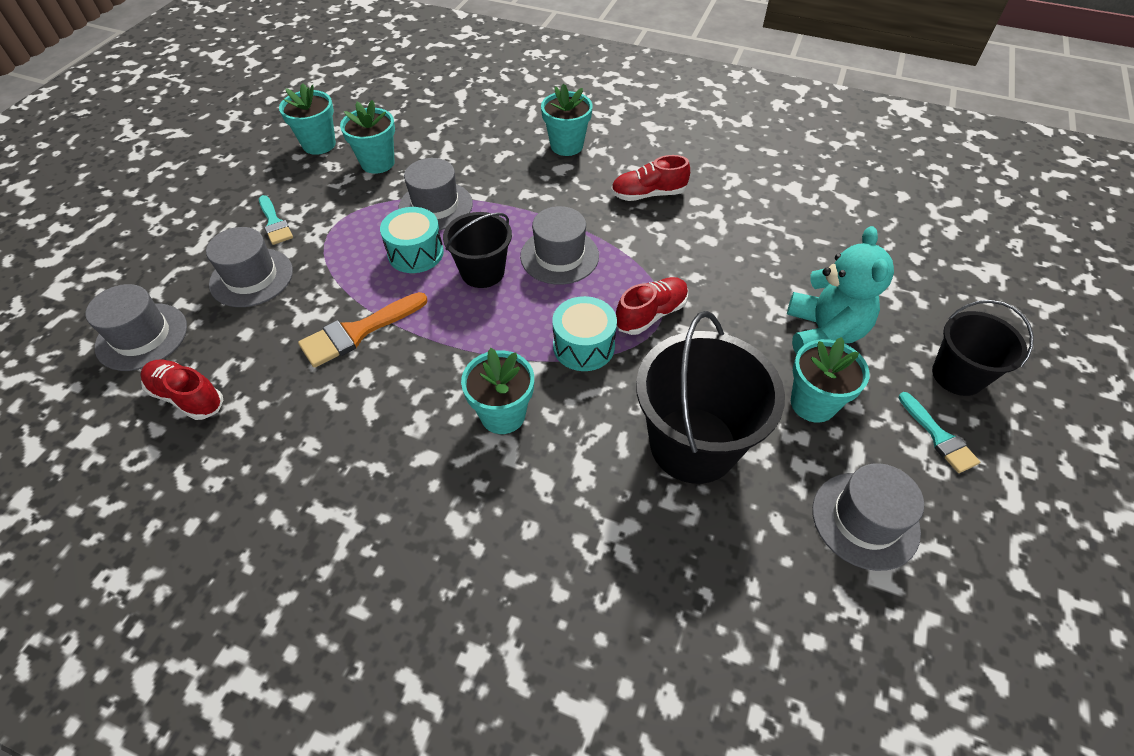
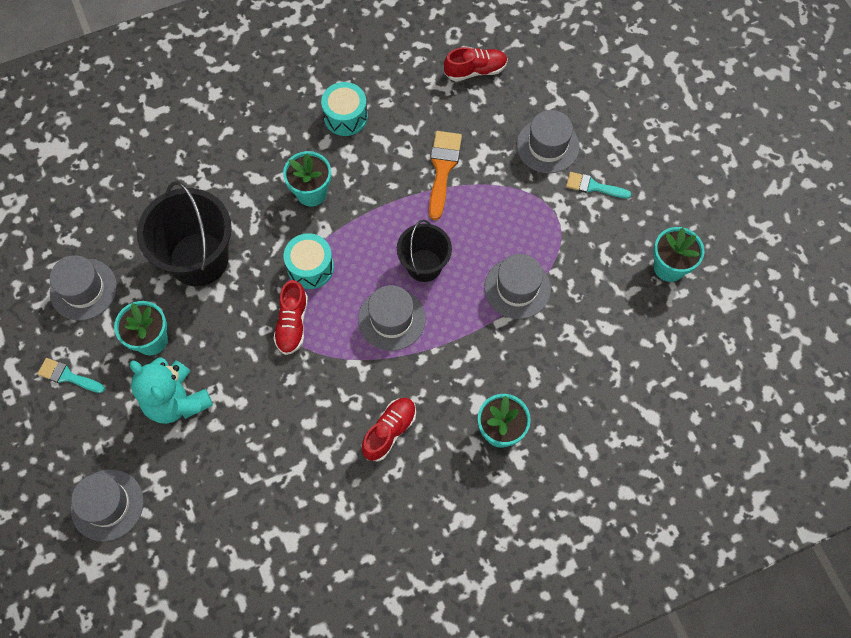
camera: 135 degrees right, 15 degrees up
(142, 336) = (547, 72): grey hat -> grey hat (107, 505)
(377, 163) = (606, 288): turquoise flower pot -> none
(415, 253) = (480, 242): turquoise drum -> turquoise drum (345, 117)
(957, 375) = (76, 435): black bucket -> none

